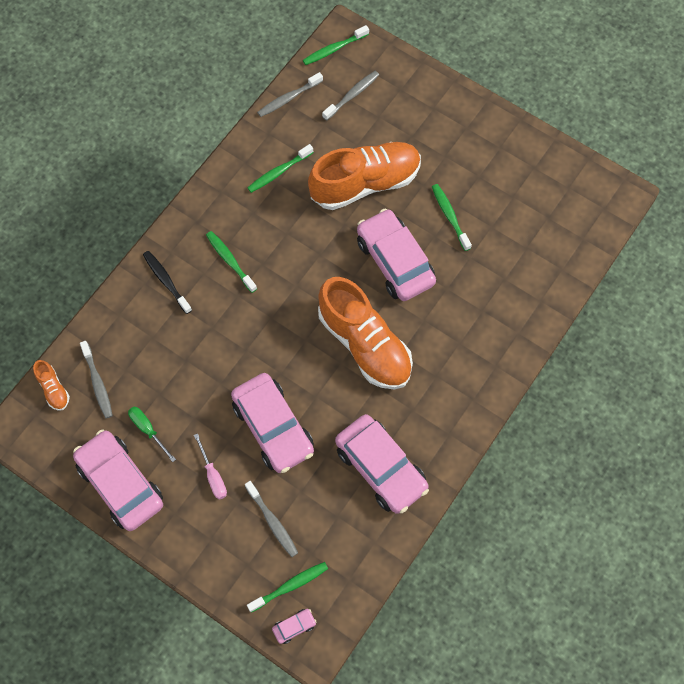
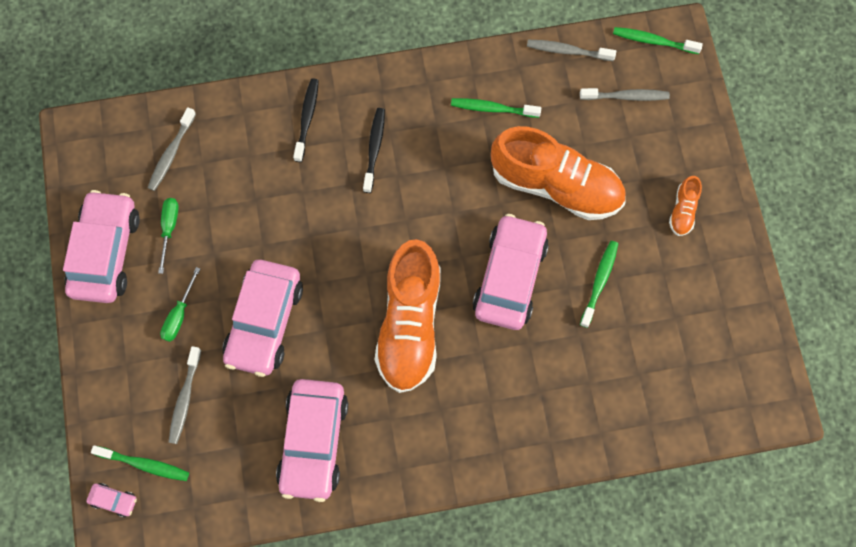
camera: 45 degrees right, 5 degrees up
(53, 389) = (135, 127): orange shoe -> orange shoe (682, 211)
(213, 475) = (179, 315): pink screwdriver -> green screwdriver
(230, 261) = (374, 148): green toothbrush -> black toothbrush

